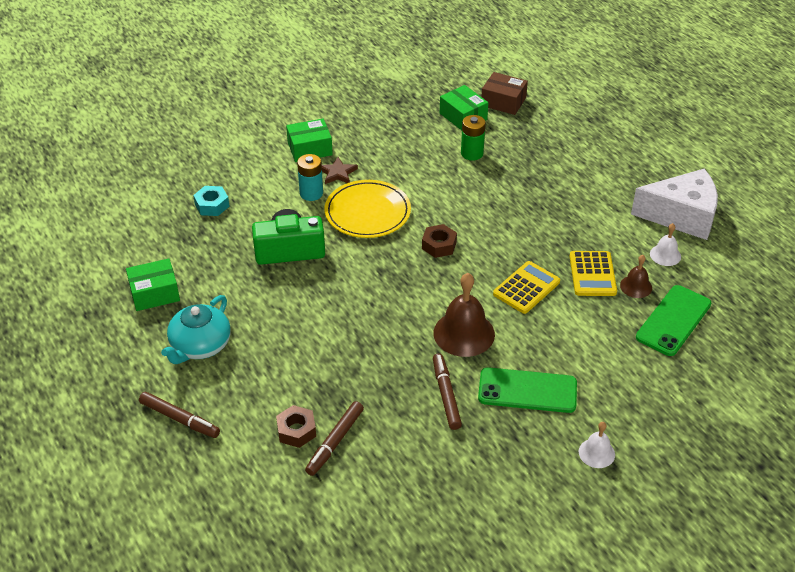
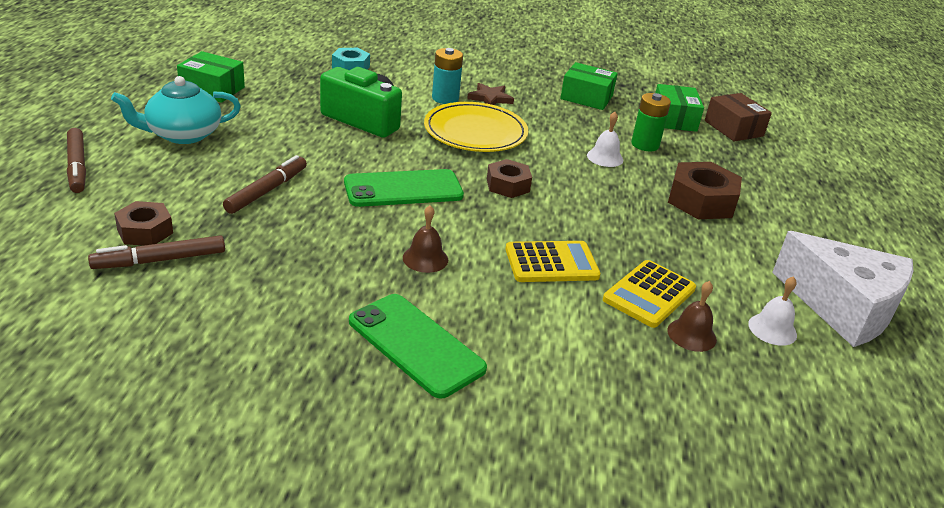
camera: 35 degrees right, 10 degrees down
(310, 149) = (490, 75): green box -> green box (586, 97)
(446, 395) = (324, 293): brown marker -> brown marker (267, 191)
(464, 333) = (425, 258): brown bell -> brown bell, size x0.54
(548, 182) = (701, 201): none -> brown nut
(596, 453) = (404, 458): white bell -> white bell (605, 157)
(673, 321) = (700, 395): green phone -> green phone (403, 189)

